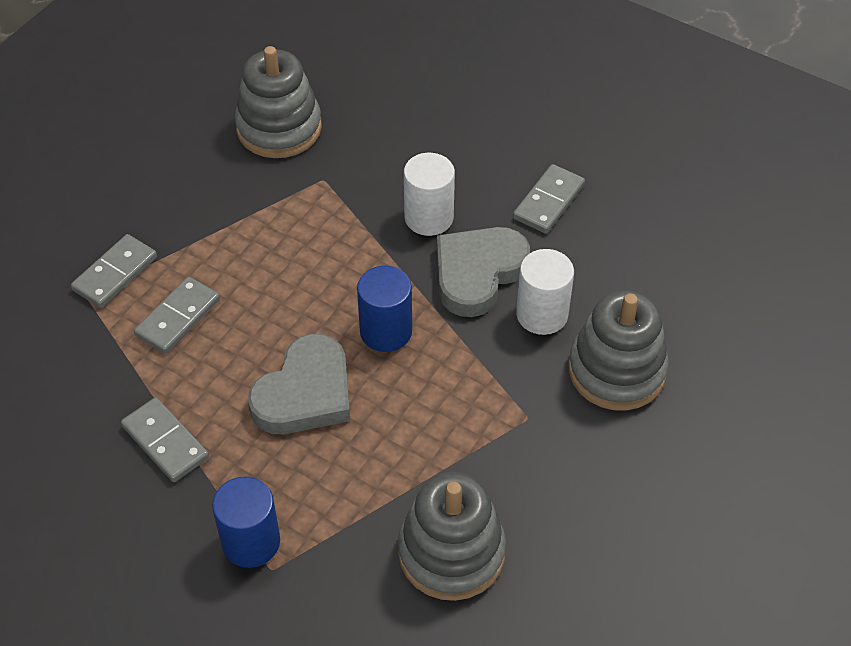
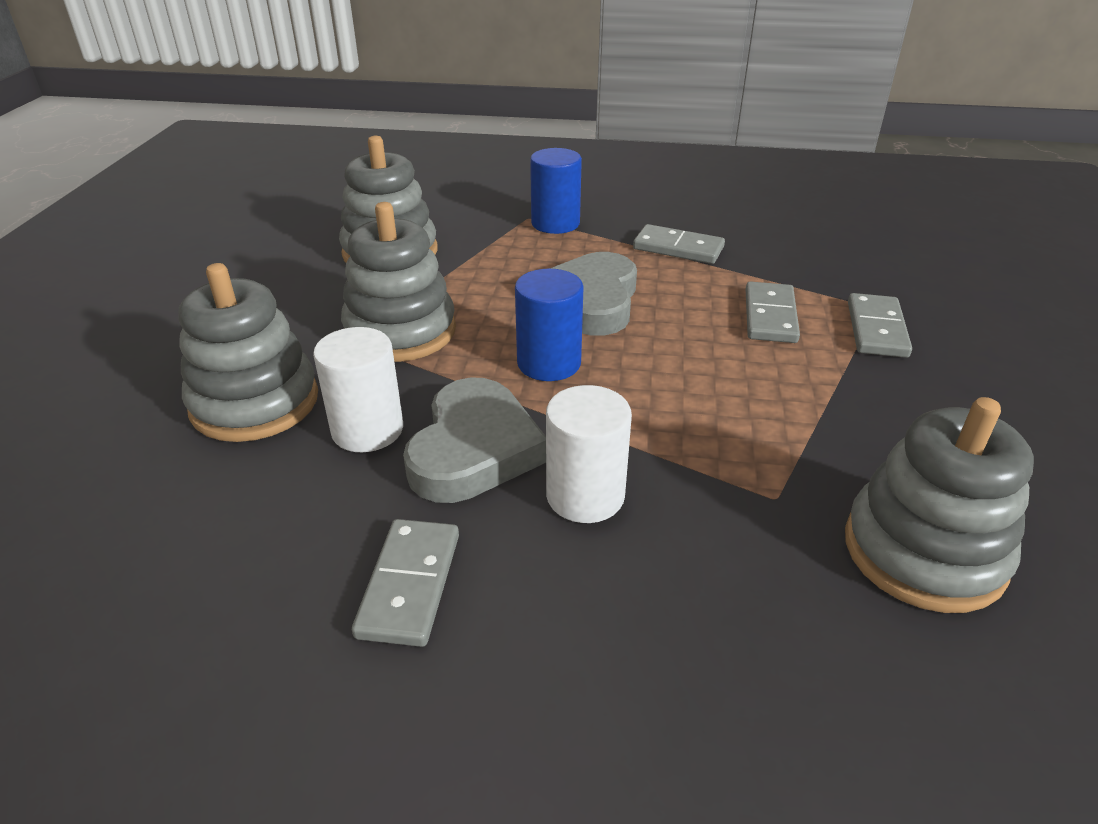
camera: 155 degrees right, 15 degrees down
(484, 414) = (400, 331): none -> grey stacking toy

